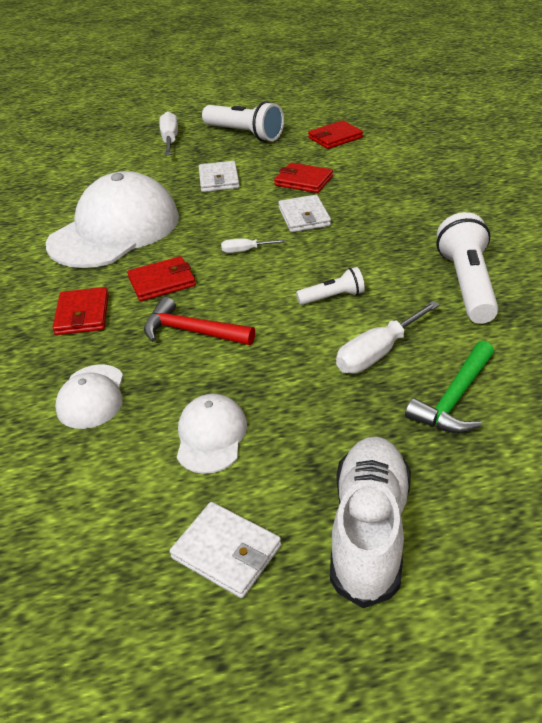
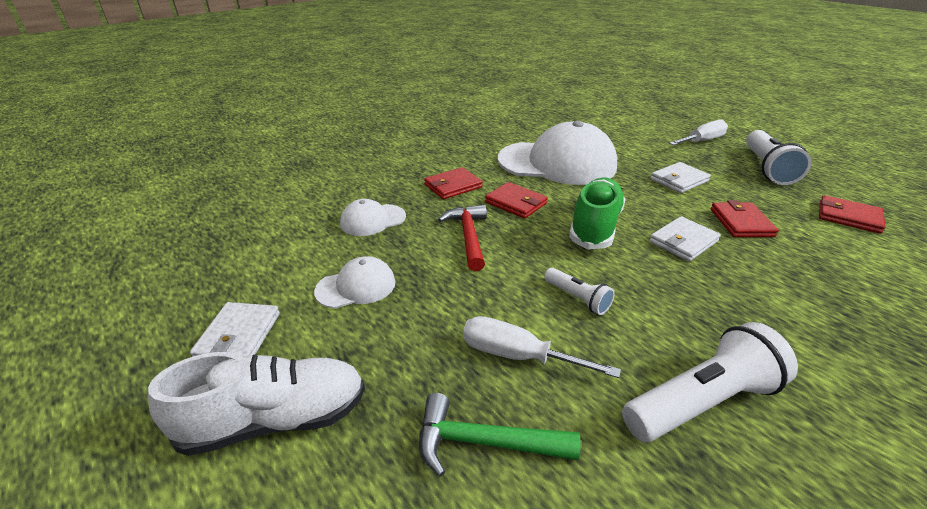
camera: 60 degrees right, 5 degrees down
(245, 250) = (595, 226): white screwdriver -> green shoe

